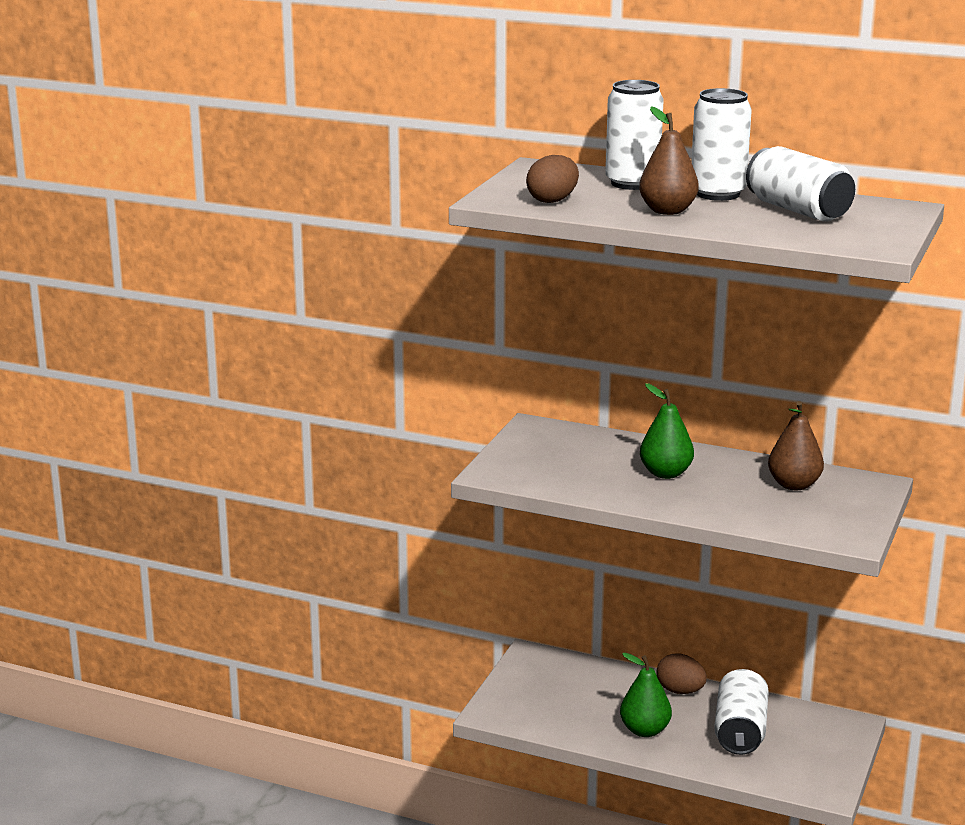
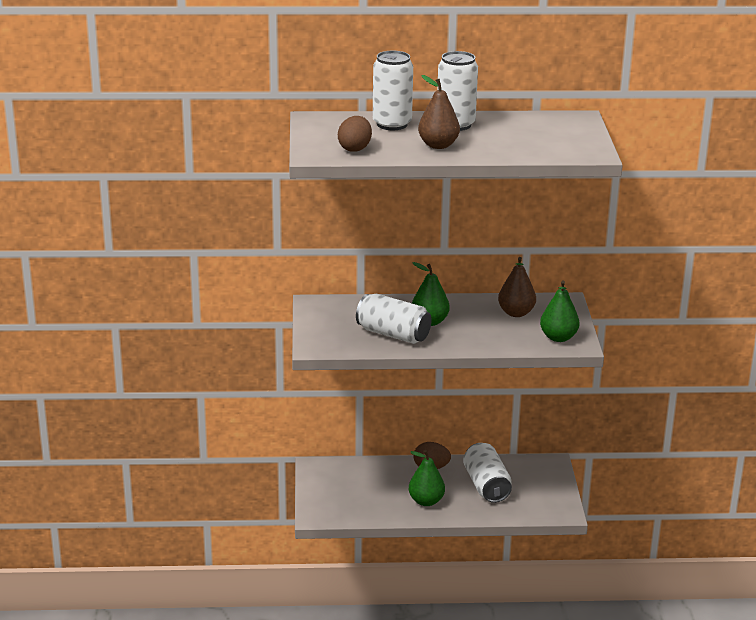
camera: 25 degrees left, 5 degrees up
(798, 210) = (518, 131): white can -> white can (393, 334)
(830, 525) = (558, 337): none -> green pear

